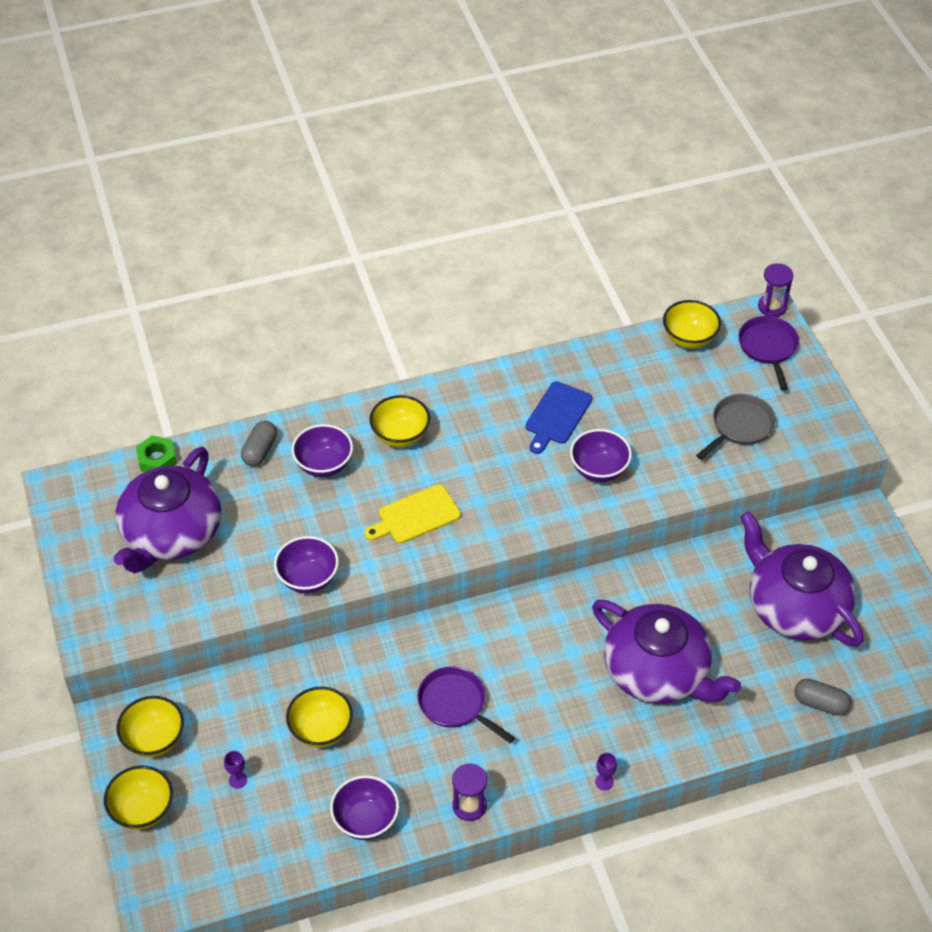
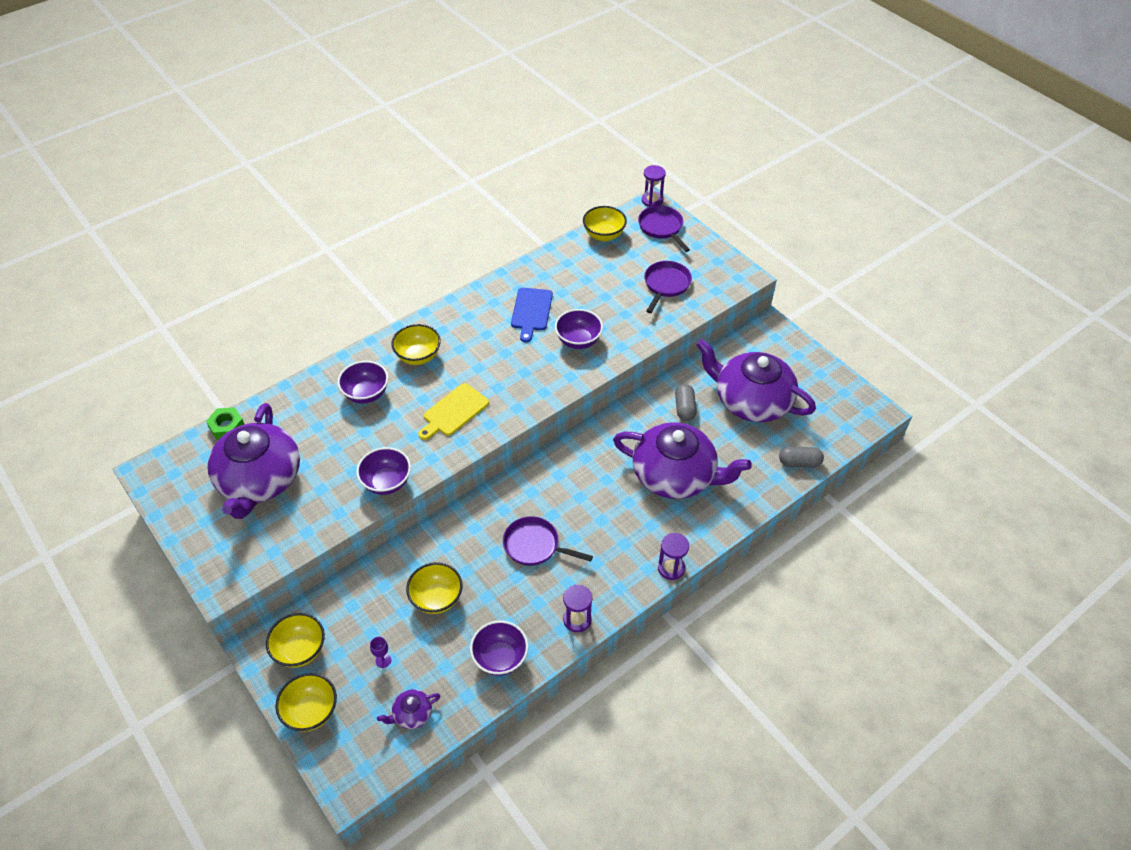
camera: 20 degrees left, 0 degrees up
(247, 849) = (412, 714): none -> purple teapot
(260, 451) = (310, 397): grey capsule -> grey capsule (684, 408)
(604, 782) = (671, 568): purple goblet -> purple hourglass
(739, 427) = (666, 285): grey pan -> purple pan

